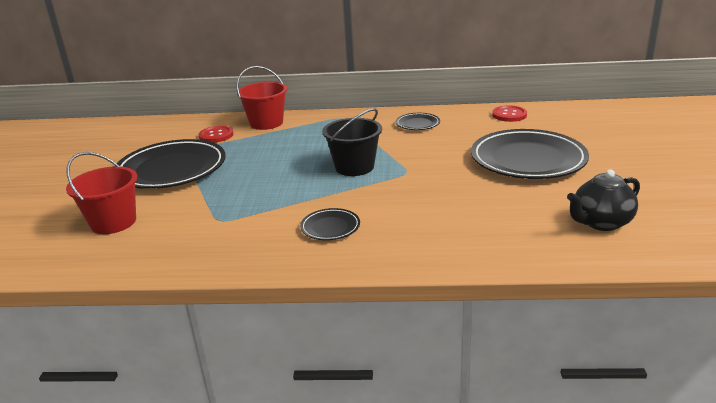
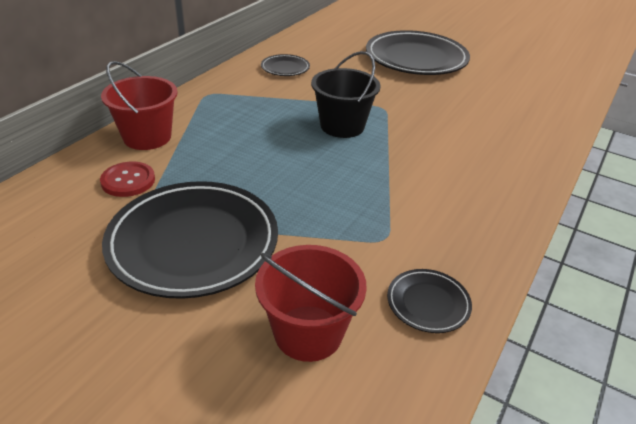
camera: 65 degrees left, 10 degrees up
(330, 227) = (458, 177): black plate -> black plate (428, 303)
(509, 115) = (323, 32): red button -> none
(601, 222) = (535, 76): black teapot -> none

